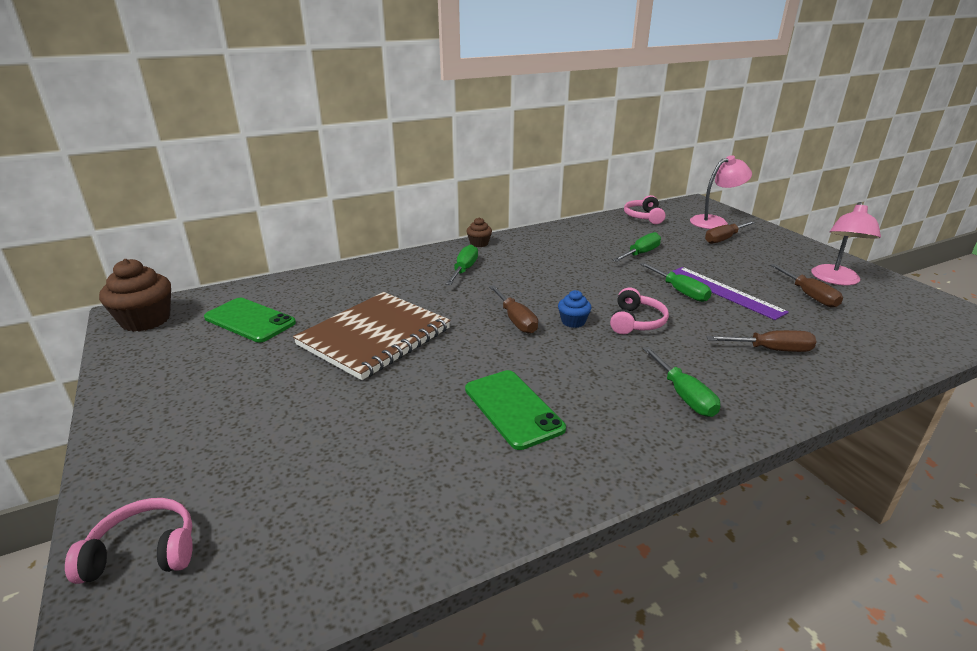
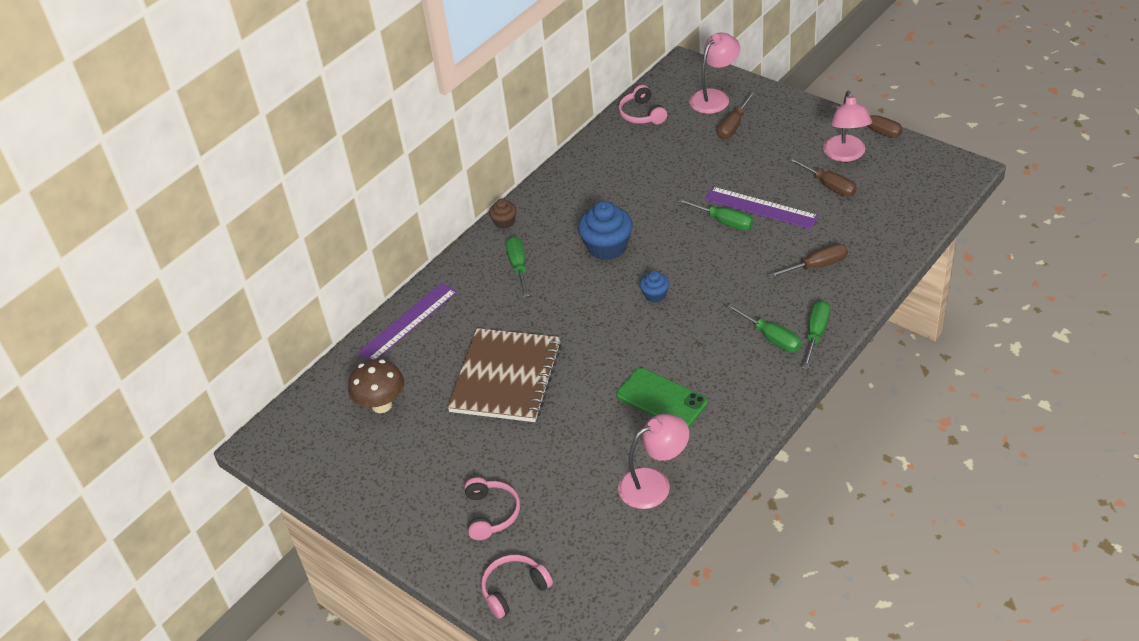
camera: 20 degrees left, 15 degrees up
(146, 320) = (287, 443): brown cupcake -> none
(250, 320) = (381, 405): green phone -> brown mushroom
(339, 276) = (408, 322): none -> purple ruler
(432, 496) = (654, 483): none -> pink lamp
(516, 320) = (607, 312): brown screwdriver -> brown screwdriver (874, 129)
(553, 278) = (607, 247): none -> blue cupcake
(636, 322) = (704, 275): pink headphones -> pink headphones (491, 513)
(640, 254) = (667, 179): green screwdriver -> green screwdriver (816, 334)

